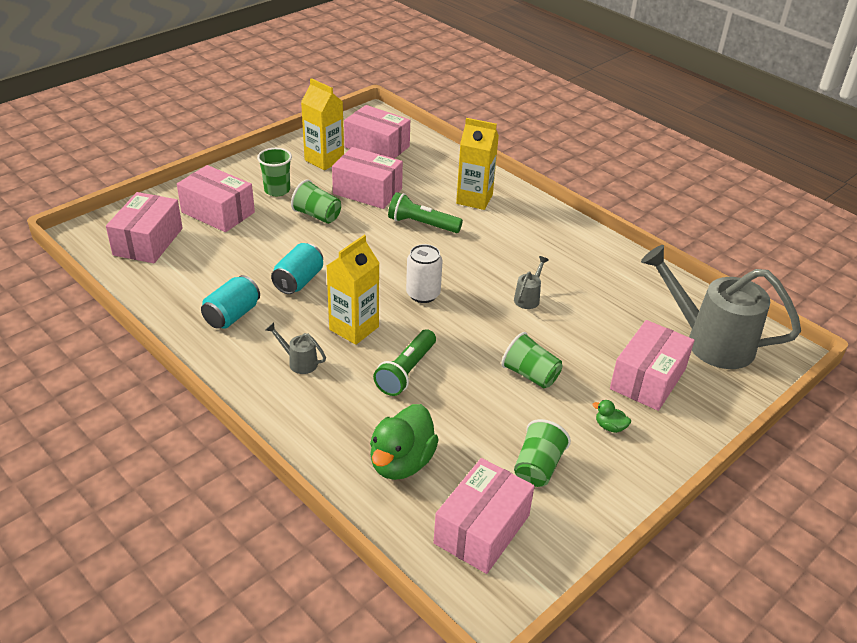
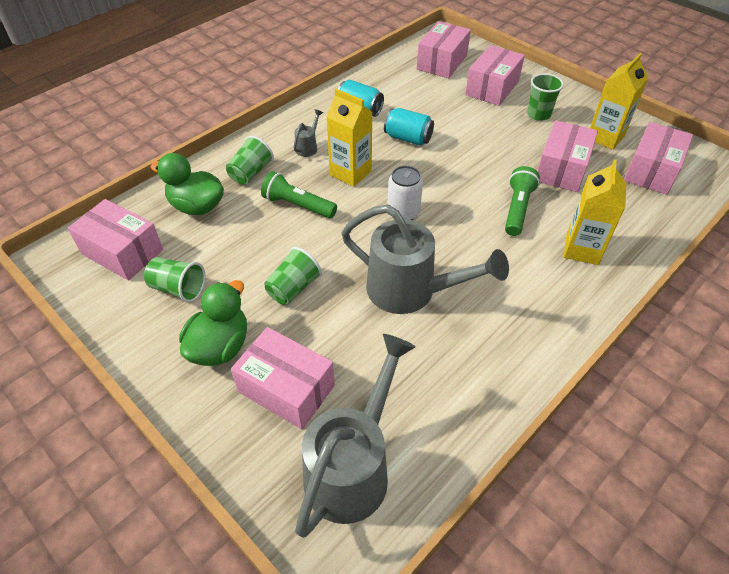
camera: 90 degrees right, 10 degrees up
(148, 241) = (442, 62): pink box -> pink box turned 75 degrees counterclockwise
(317, 215) = (507, 140): green cup -> green cup (251, 173)
(528, 298) = (410, 291): grey watering can -> grey watering can, size x2.46
(610, 427) = (220, 346): green duck -> green duck, size x2.28

